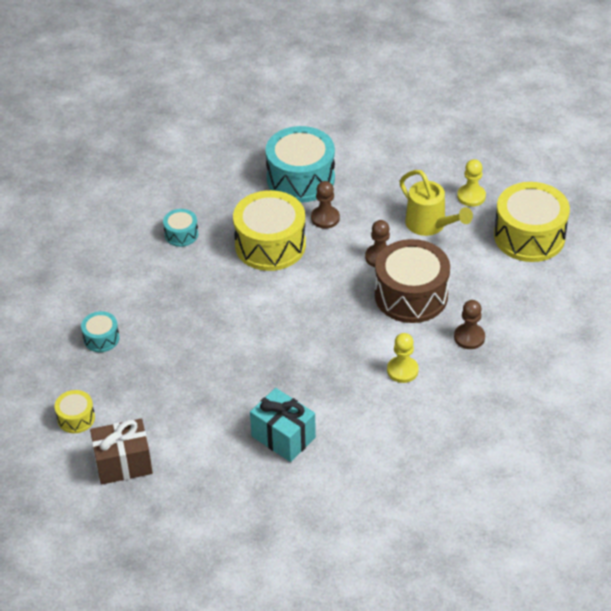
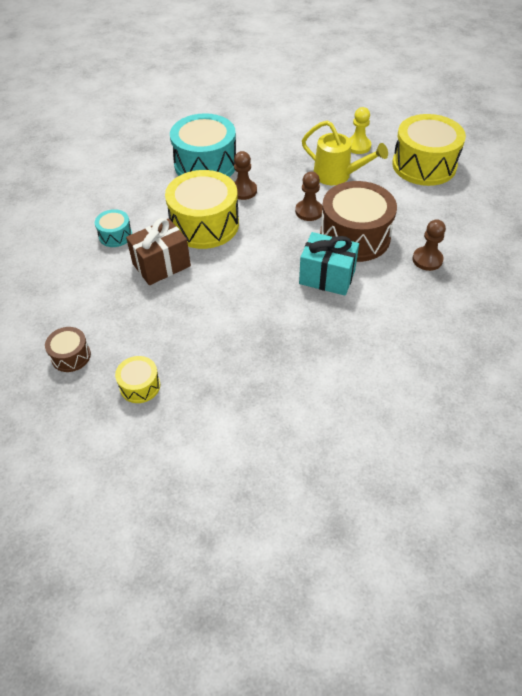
camera: 20 degrees left, 5 degrees up
(76, 418) = (73, 453): yellow drum -> yellow drum (140, 386)
(101, 338) = (71, 356): turquoise drum -> brown drum
(123, 464) = (147, 492): brown gift -> brown gift (161, 265)
(283, 437) = (307, 406): turquoise gift -> turquoise gift (327, 277)
(402, 370) = (386, 306): yellow pawn -> none

